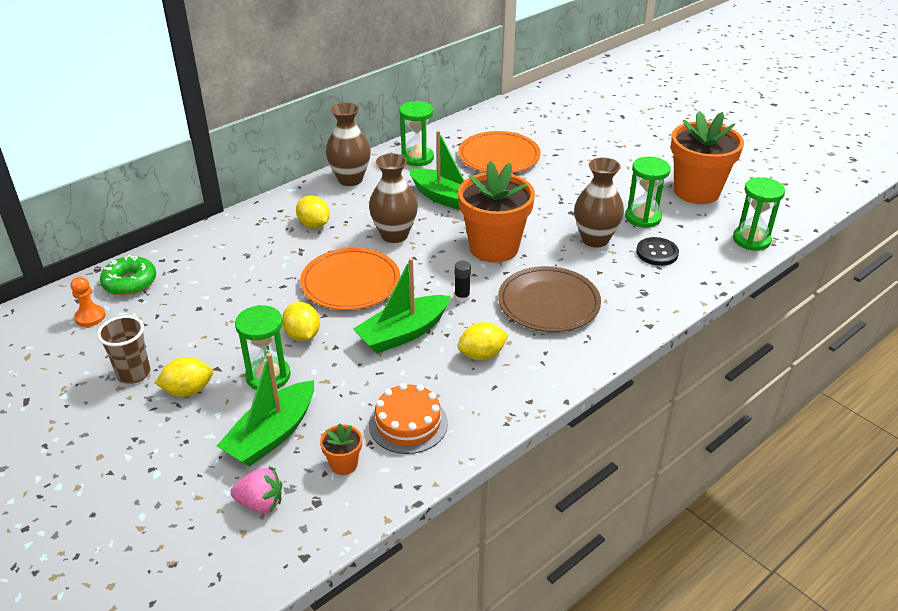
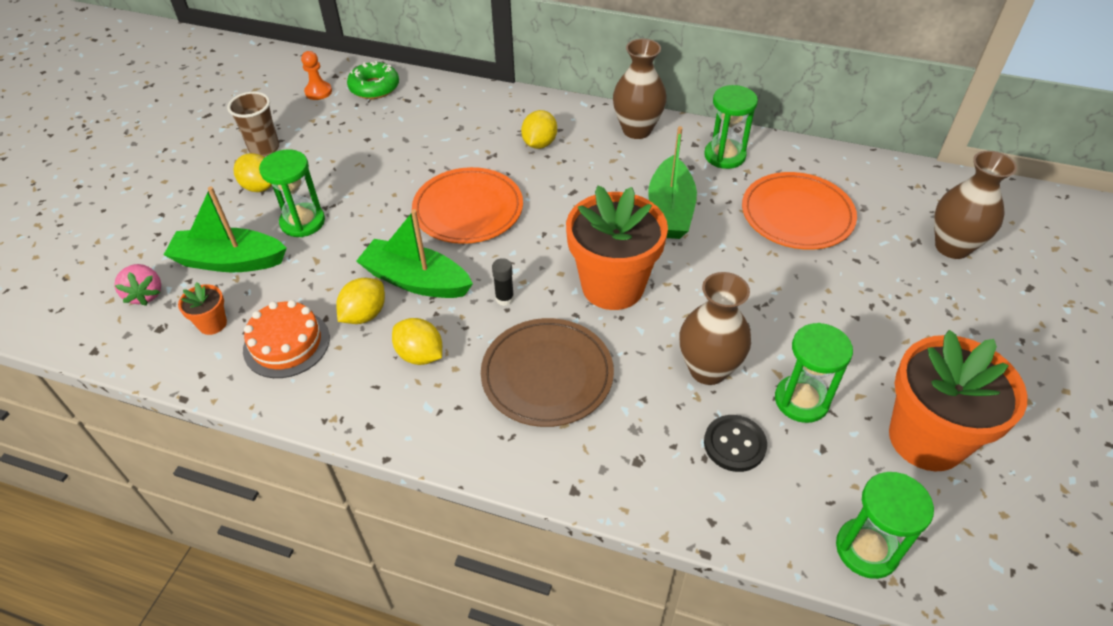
camera: 60 degrees right, 10 degrees up
(302, 335) = (370, 216): yellow lemon -> yellow lemon (364, 315)
(394, 235) = (570, 203): brown vase -> brown vase (952, 247)

